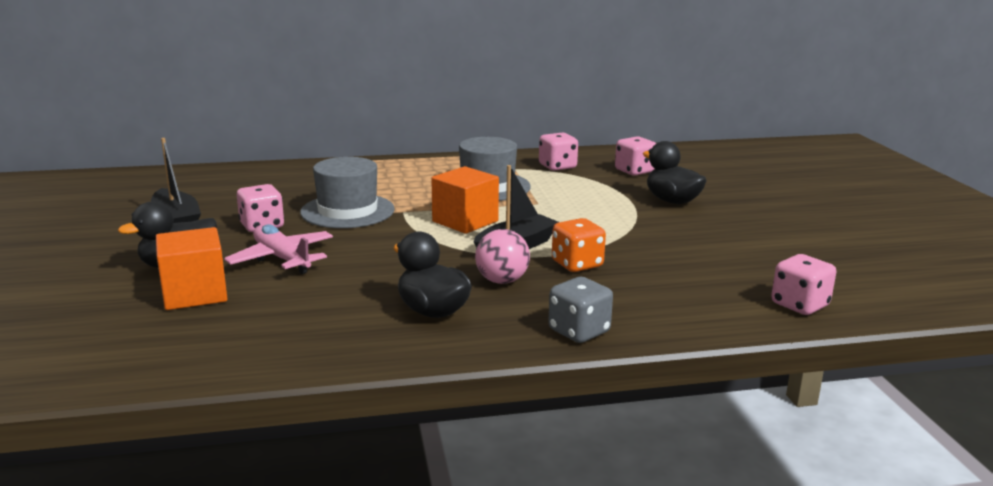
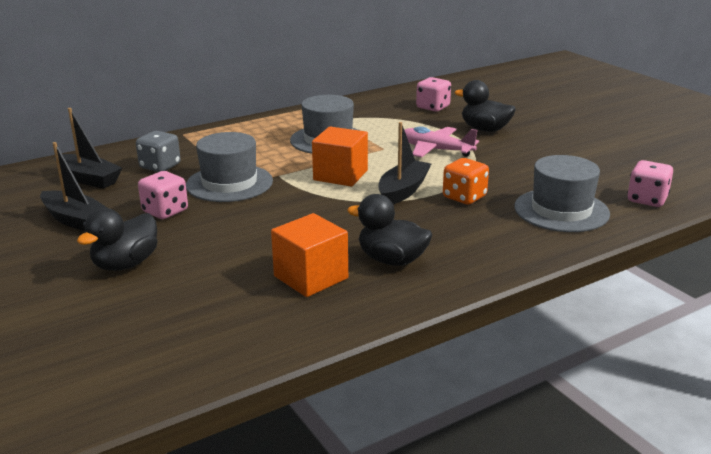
camera: 20 degrees left, 5 degrees up
(195, 294) = (170, 287): orange cube -> orange cube (311, 277)
(225, 187) = (88, 179): none -> black boat
(282, 259) = (216, 239): pink plane -> pink plane (436, 150)
(502, 281) = (420, 223): pink ball -> none
(557, 167) = (368, 112): pink dice -> none
(579, 331) = (517, 253): grey dice -> grey dice (160, 166)
(678, 297) = (561, 210): none -> grey hat

